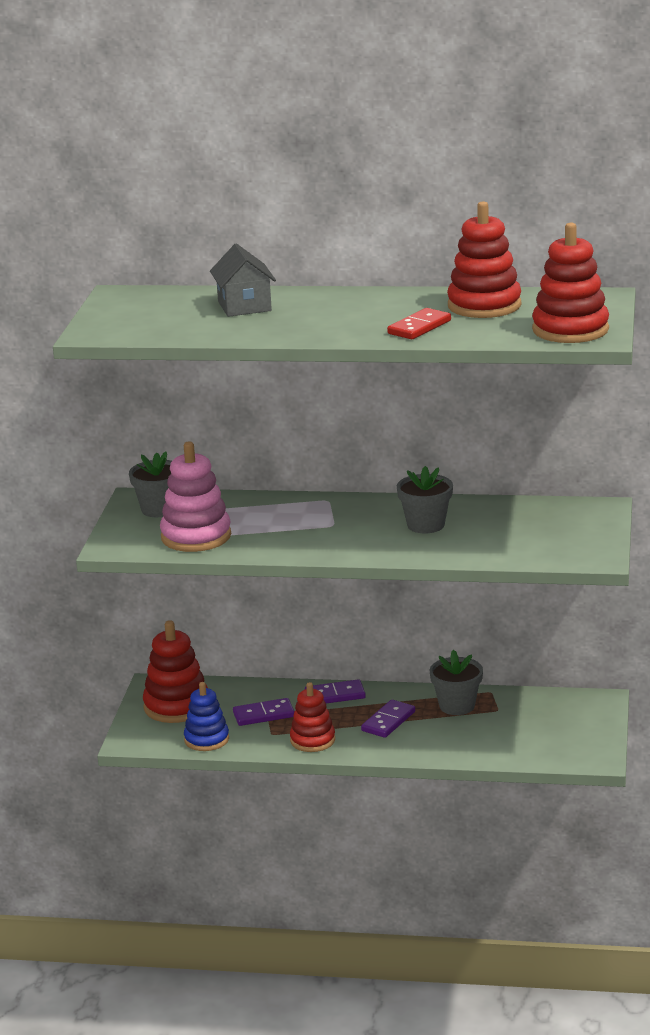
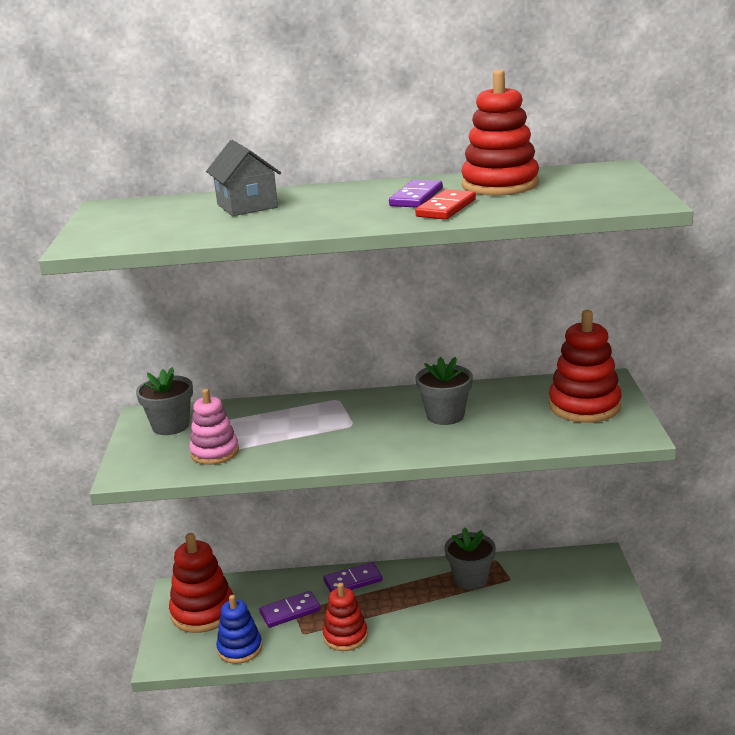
camera: 10 degrees left, 0 degrees up
(196, 536) = (214, 452): pink stacking toy -> pink stacking toy, size x0.66
(388, 721) = (412, 604): purple domino -> purple domino (416, 197)
(570, 330) = (609, 197): red stacking toy -> red stacking toy (584, 406)

